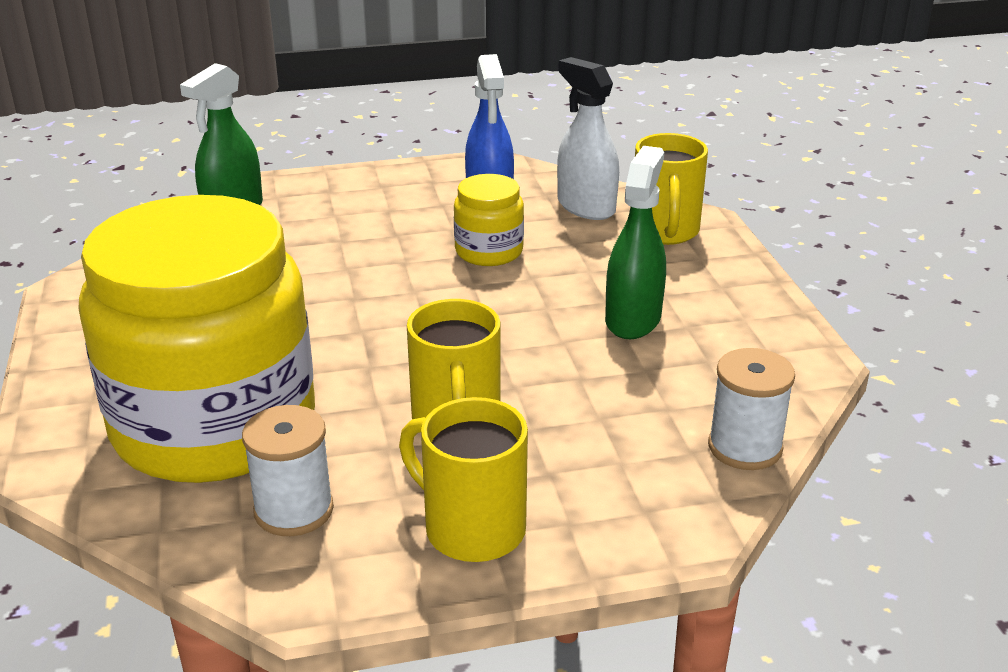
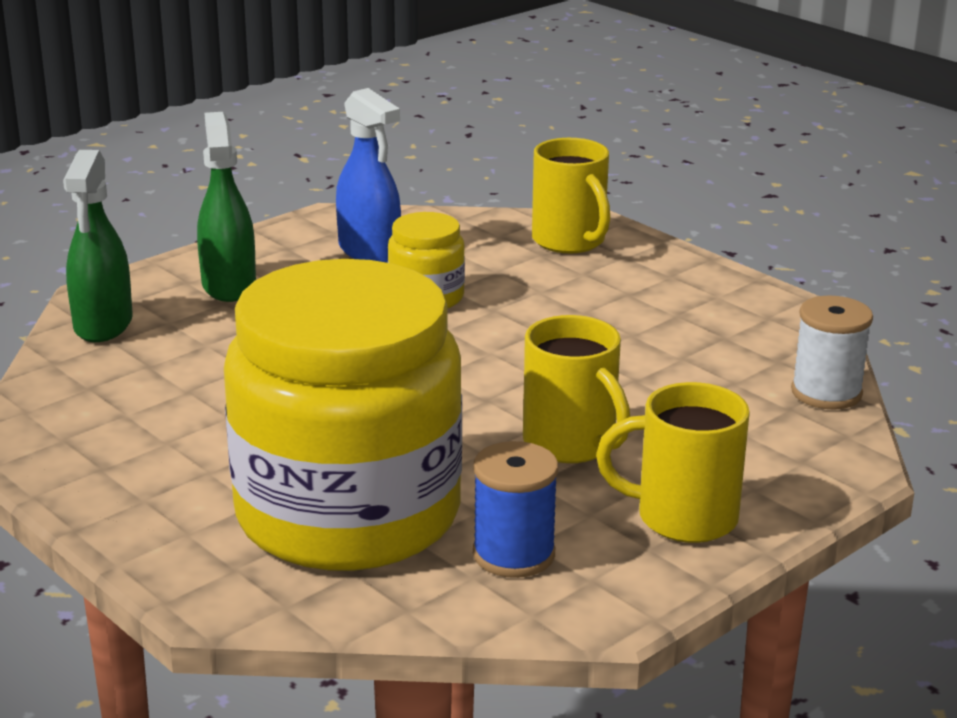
camera: 30 degrees left, 5 degrees down
(294, 510) = (513, 554): white spool -> blue spool
(586, 207) = (471, 236): white spray bottle -> none
(633, 319) = (626, 321): green spray bottle -> green spray bottle (229, 285)

